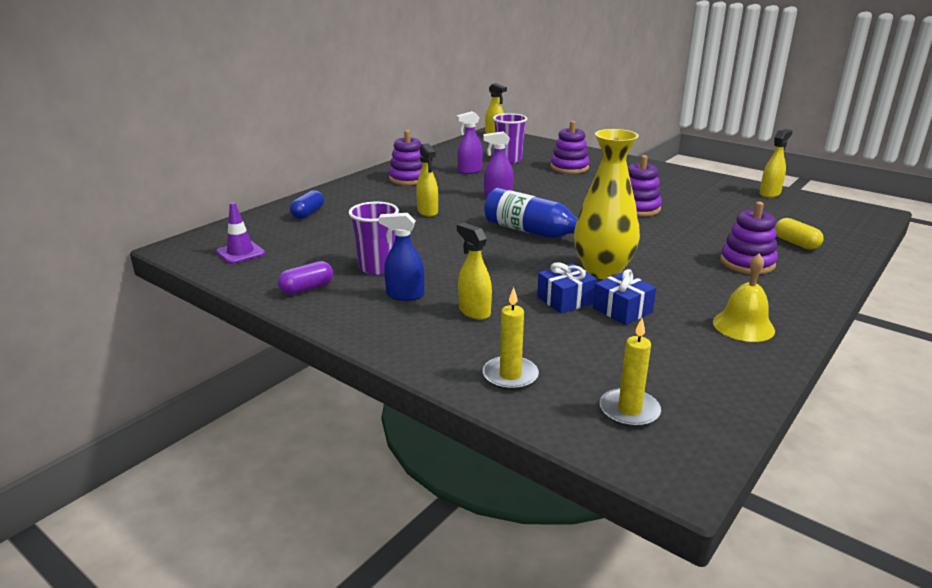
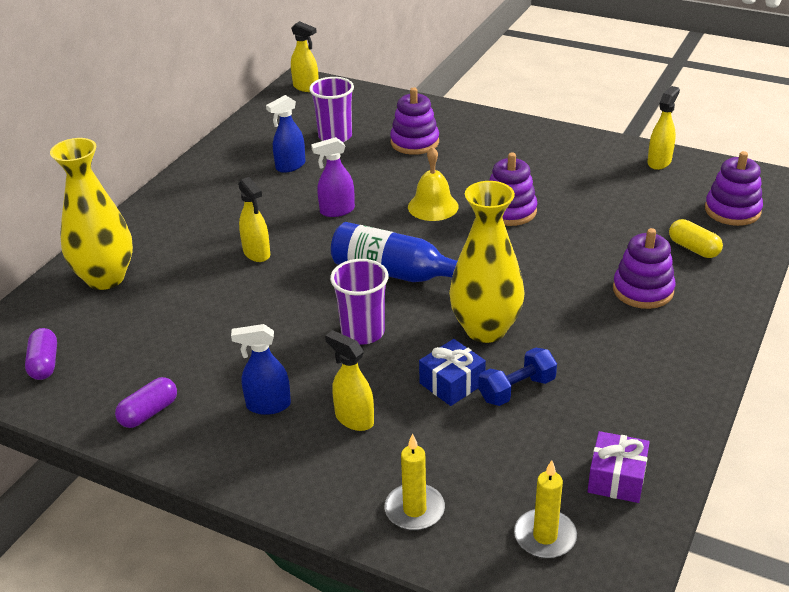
camera: 10 degrees left, 10 degrees up
(240, 253) = (44, 364): purple traffic cone -> purple capsule
(308, 213) = (105, 278): blue capsule -> yellow vase
(377, 267) = (222, 364): purple cup -> purple cup (363, 332)
(408, 178) = (215, 191): purple stacking toy -> purple stacking toy (732, 210)
(469, 171) = (290, 166): purple spray bottle -> blue spray bottle
(622, 310) = (517, 389): blue gift -> blue dumbbell
(706, 379) = (616, 478): none -> purple gift
(743, 326) = (647, 393): yellow bell -> yellow bell (433, 206)

